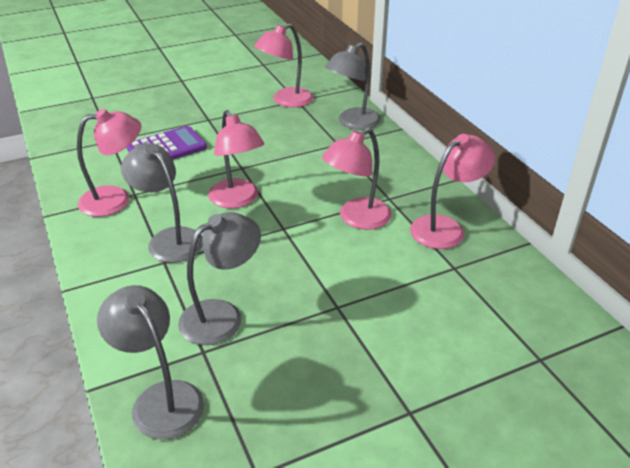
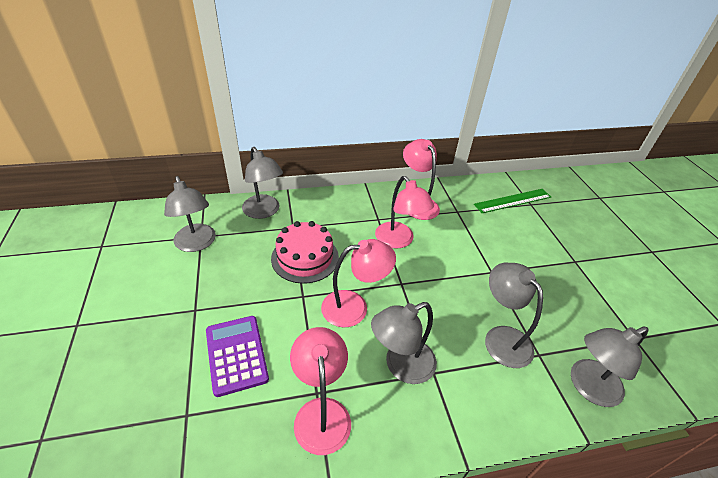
camera: 80 degrees left, 5 degrees up
(286, 101) = (197, 244): pink lamp -> grey lamp
(295, 159) = (305, 257): none -> pink cake
(532, 334) = (513, 201): none -> green ruler

